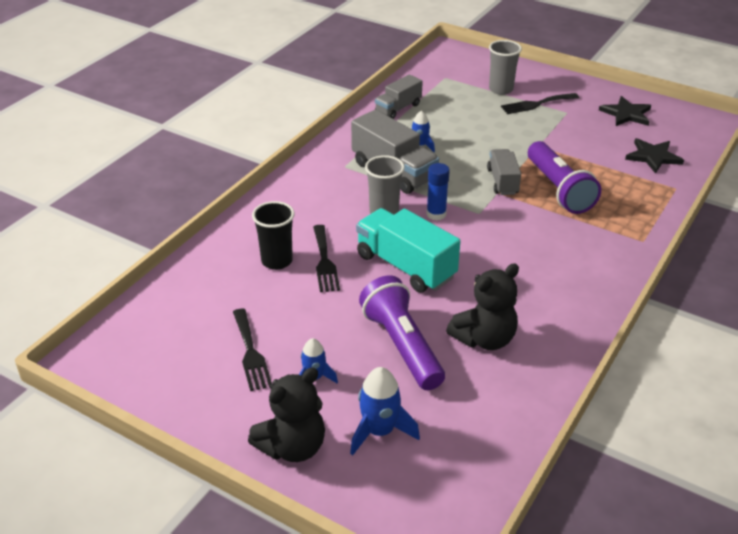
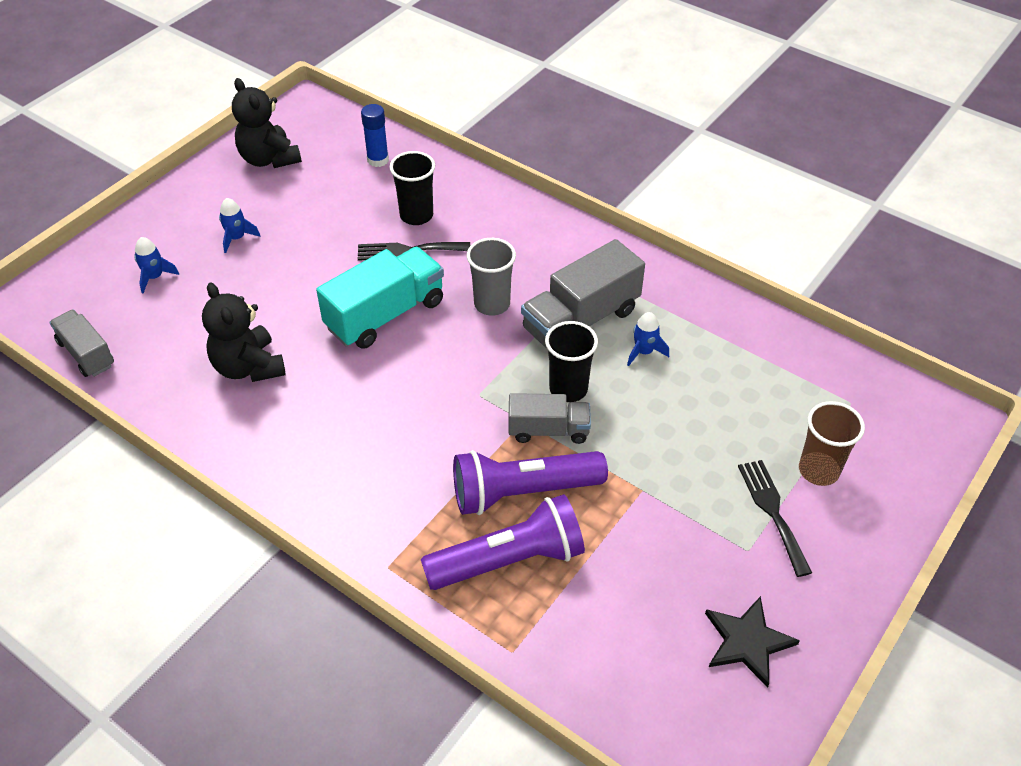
camera: 95 degrees right, 10 degrees up
(251, 353) = (283, 198): black fork -> none
(292, 447) = (160, 223): black teddy bear -> black teddy bear (269, 159)
(379, 431) = (155, 277): blue rocket -> blue rocket, size x0.63
(398, 108) = (747, 338): grey truck -> grey truck (86, 354)
(401, 346) = (259, 301): purple flashlight -> purple flashlight (509, 560)
(436, 214) = (482, 352): blue glue stick -> blue glue stick (378, 160)
(463, 175) = (568, 389): none -> black cup
(501, 89) = (818, 470): grey cup -> brown cup
(653, 157) = (605, 644): black star -> none

